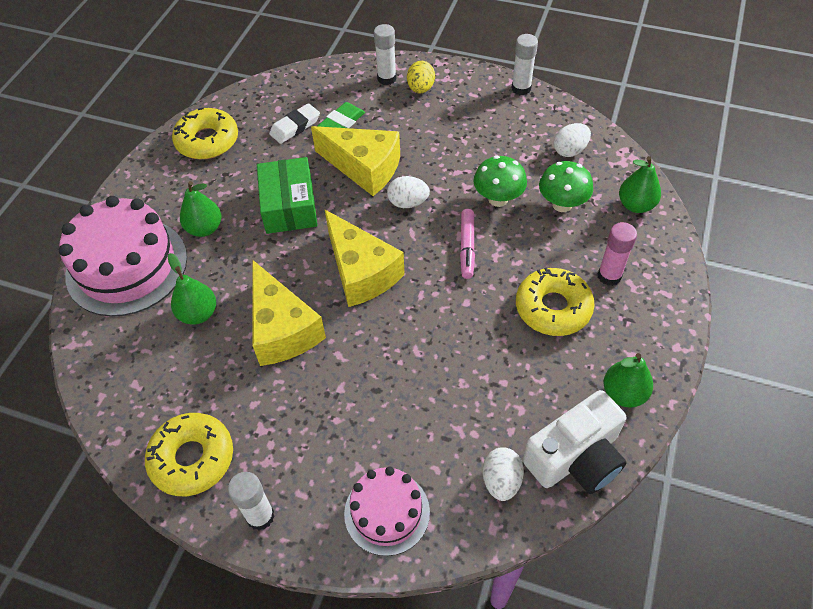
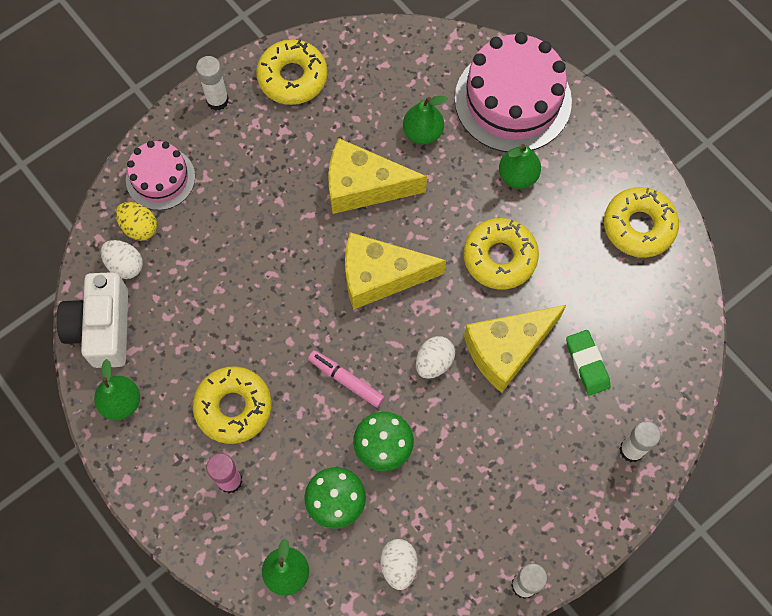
camera: 120 degrees right, 15 degrees up
(289, 206) = (499, 257): green box -> yellow donut
(295, 127) = (609, 316): white eraser -> none
(420, 89) = (592, 476): yellow egg -> yellow egg (139, 227)

